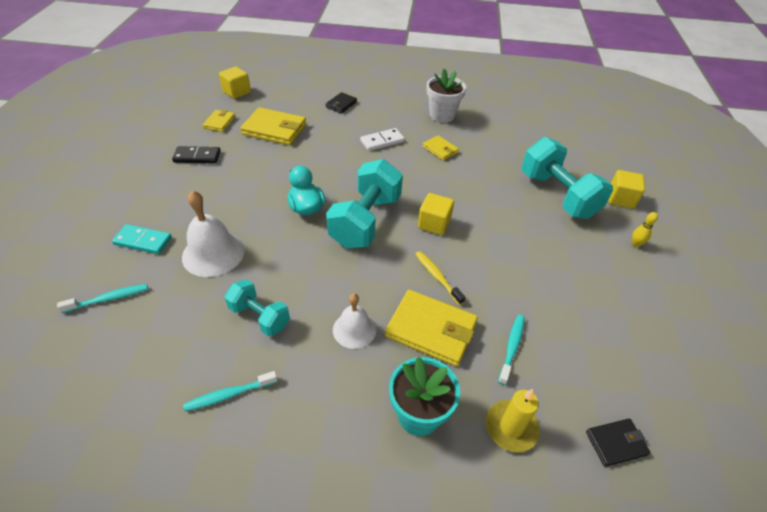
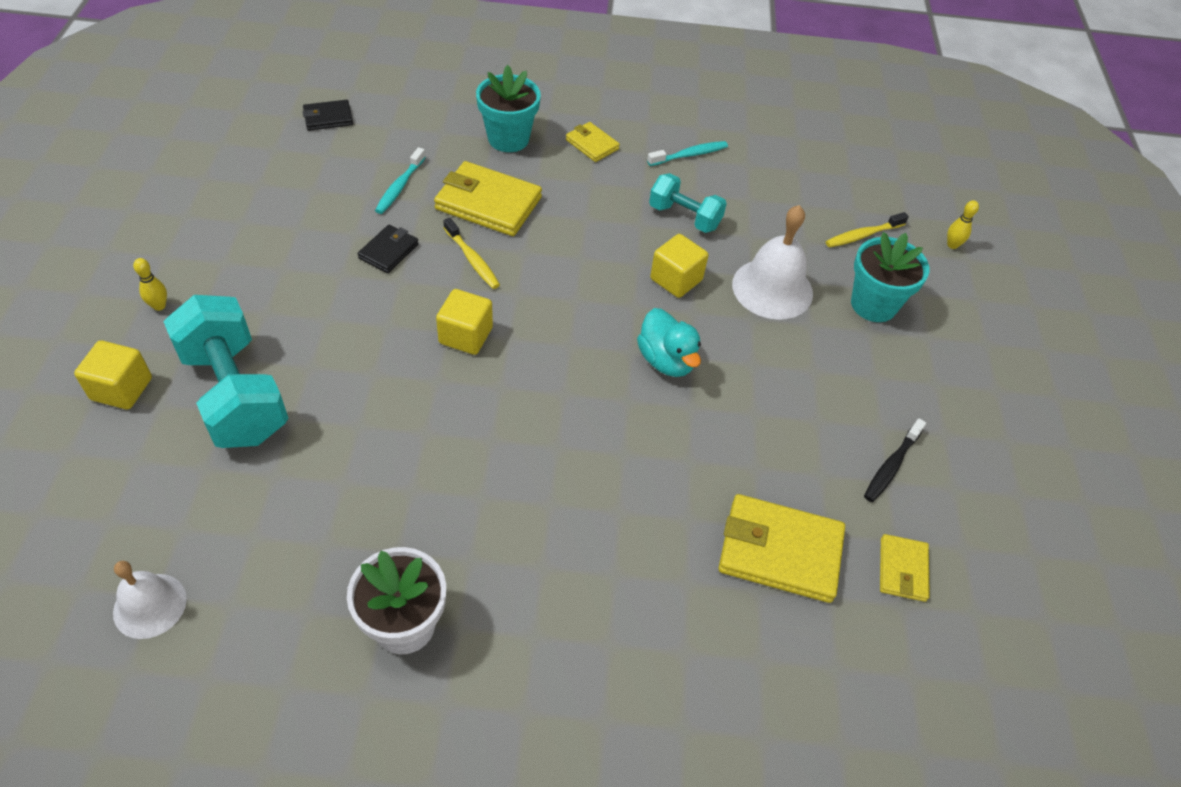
camera: 175 degrees right, 5 degrees up
(35, 289) = (952, 245): none -> yellow bowling pin
(108, 299) = (863, 235): turquoise toothbrush -> yellow toothbrush
(143, 241) = (873, 305): turquoise domino -> turquoise flower pot
(197, 157) = (891, 466): black domino -> black toothbrush
(237, 92) = (921, 695): yellow cube -> yellow cube (676, 279)
(341, 104) = (653, 656): black wallet -> black wallet (388, 251)
(354, 329) = (575, 204): white bell -> white bell (150, 605)
(365, 221) = (571, 339): turquoise dumbbell -> none
(382, 141) = (549, 524): white domino -> none
(440, 149) = (429, 504): yellow wallet -> yellow wallet (592, 144)
(511, 427) = (423, 129): yellow candle -> none

